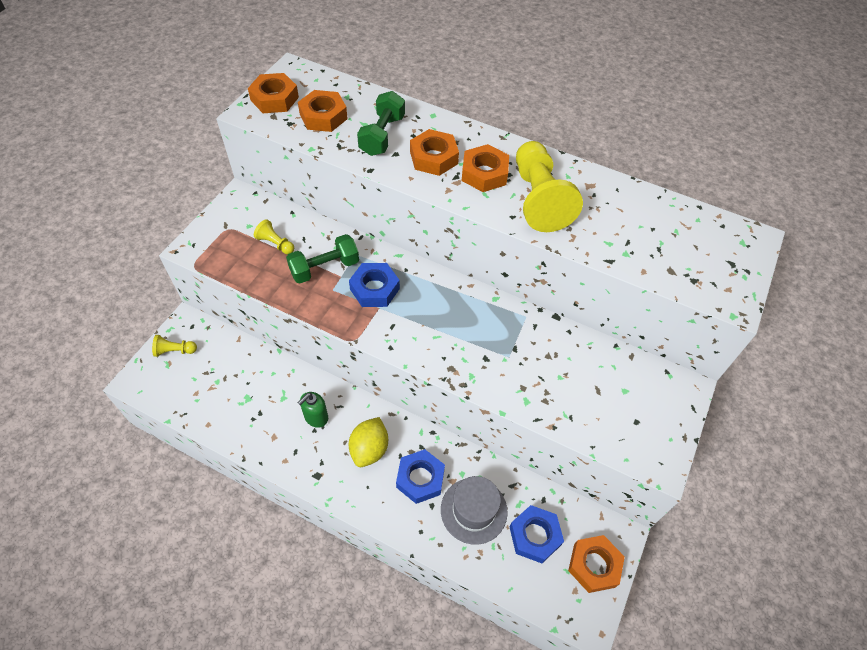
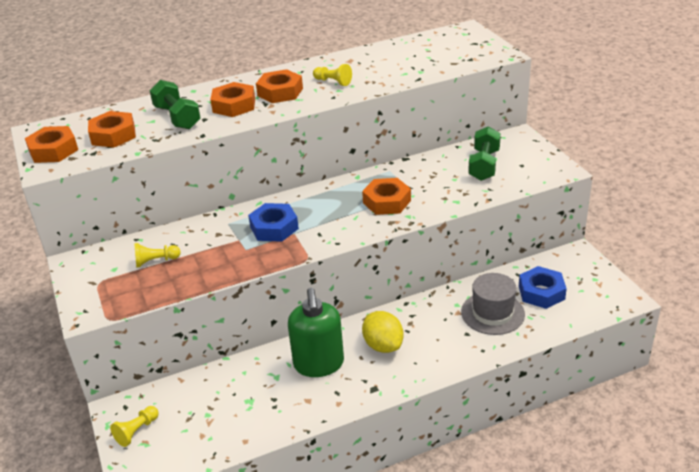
camera: 45 degrees left, 20 degrees down
(316, 417) = (319, 364): green soap dispenser -> green soap dispenser, size x1.77
(324, 268) = (218, 245): green dumbbell -> green dumbbell (484, 165)
(420, 478) = (438, 329): blue nut -> none
(538, 199) = (333, 82): yellow pawn -> yellow pawn, size x0.45
(594, 565) = (588, 275): orange nut -> orange nut (387, 202)

